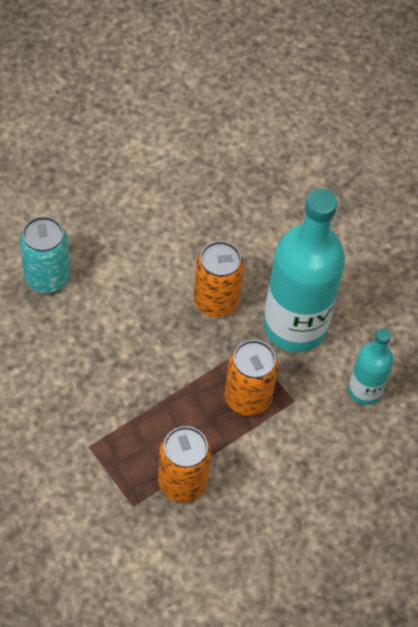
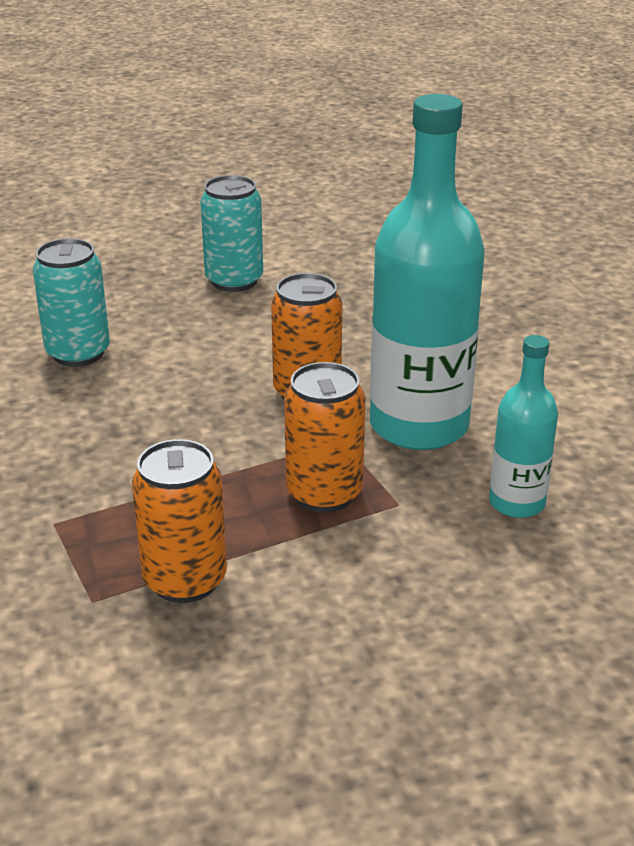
camera: 15 degrees right, 25 degrees down
(134, 178) = (234, 281): none -> turquoise can

